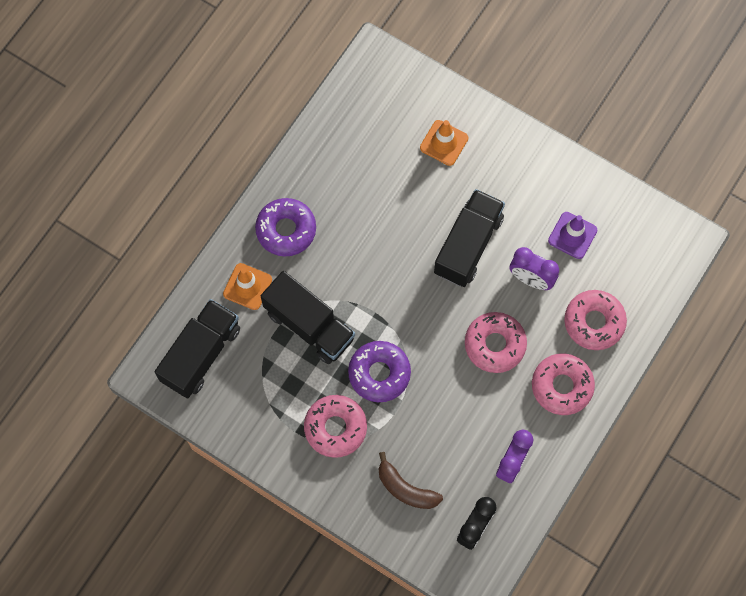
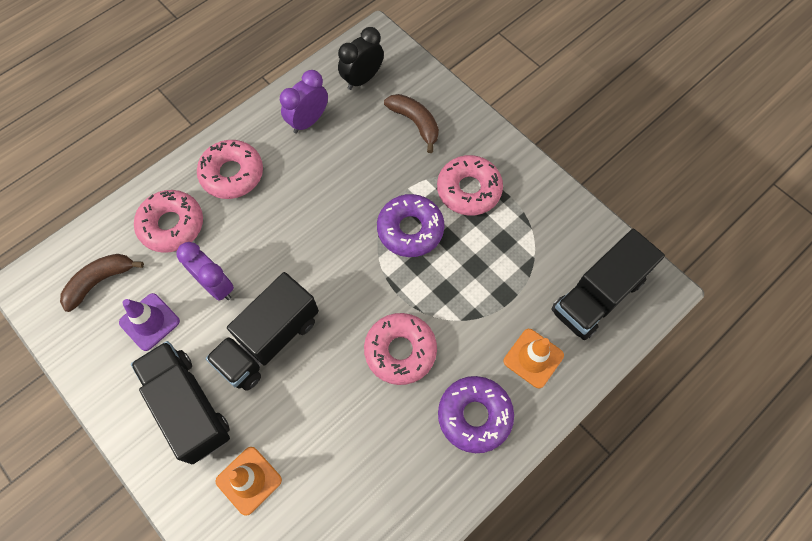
camera: 165 degrees left, 5 degrees down
(309, 325) = (472, 297): black truck -> black truck (189, 406)
(495, 344) = (282, 228): pink donut -> pink donut (400, 351)
(630, 257) = (100, 281): none -> brown banana

